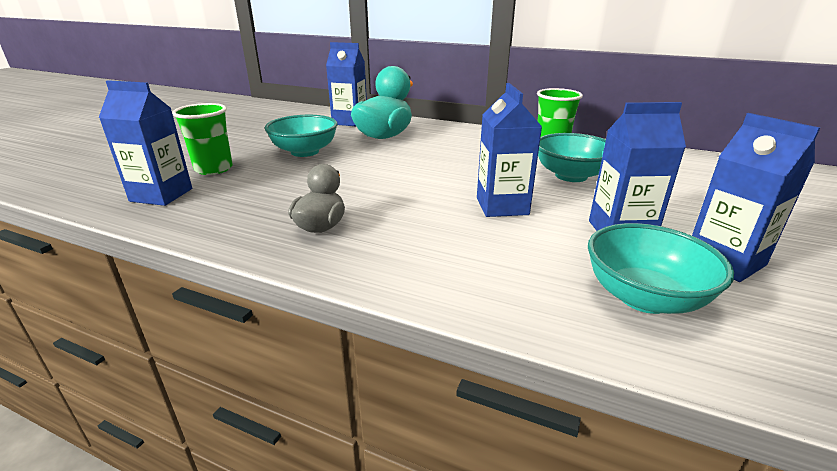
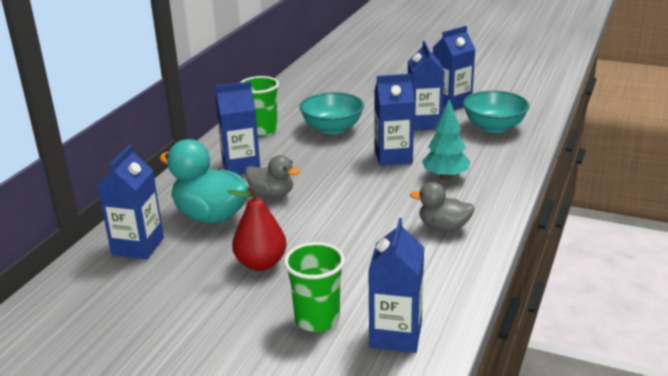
camera: 90 degrees left, 0 degrees up
(305, 152) = (261, 263): turquoise bowl -> red pear
(415, 153) = (271, 194): none -> grey duck
(447, 236) = (445, 177): none -> turquoise tree
(471, 142) = (241, 166): none -> blue carton

